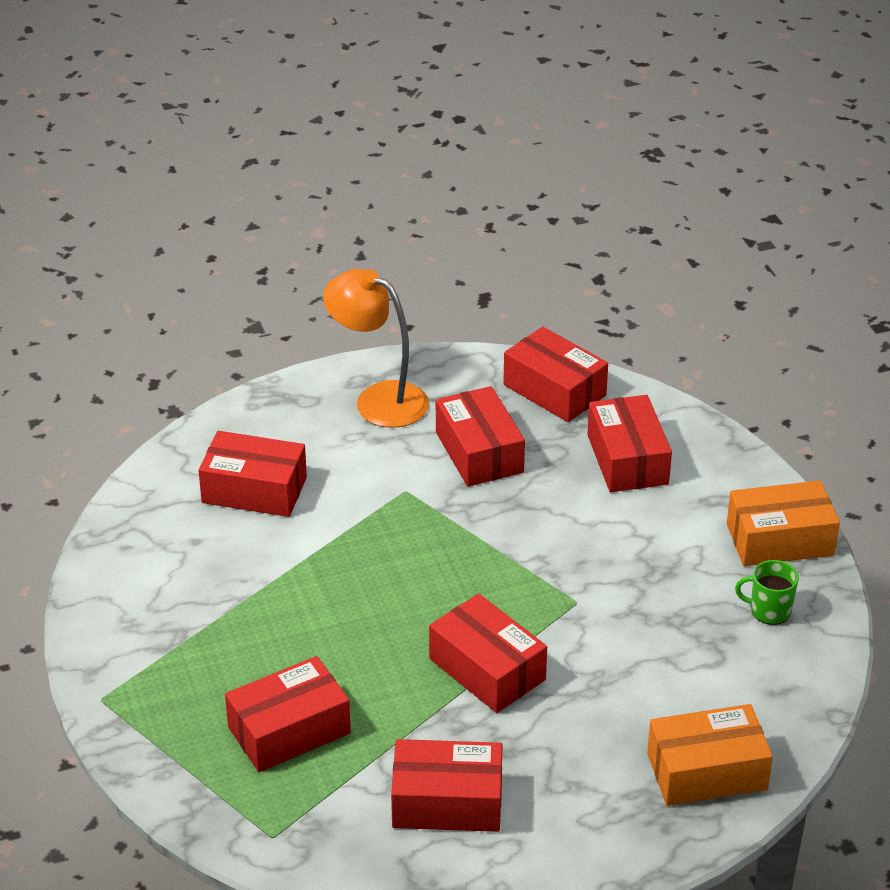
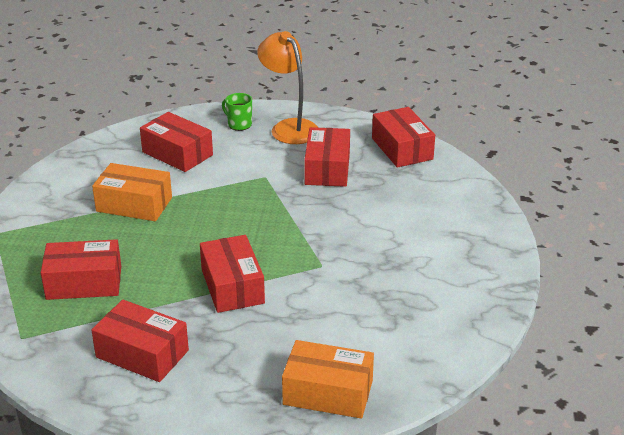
camera: 25 degrees right, 5 degrees down
(627, 459) = (419, 197): red box -> none
(769, 611) = (449, 308): green mug -> green mug (239, 124)
(780, 540) = (489, 269): orange box -> orange box (134, 204)

